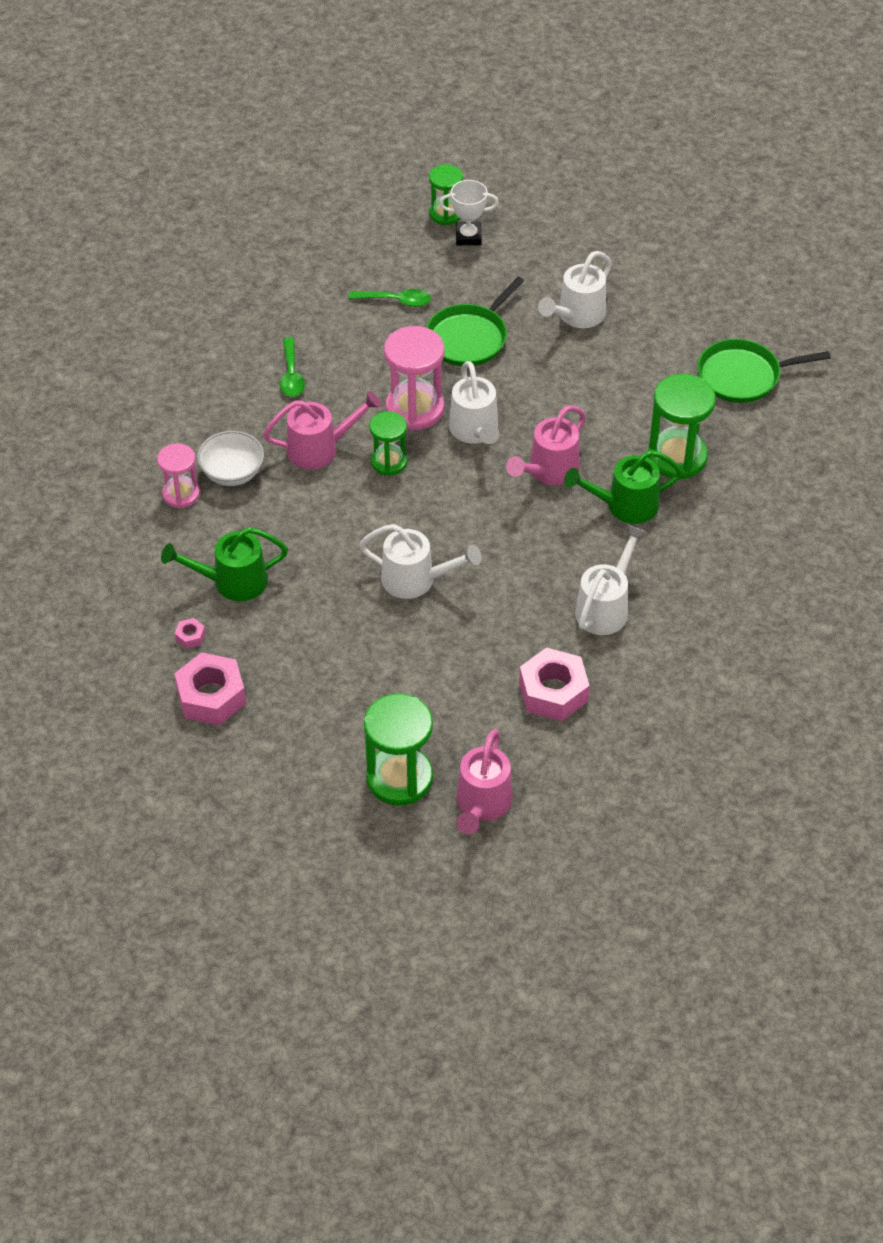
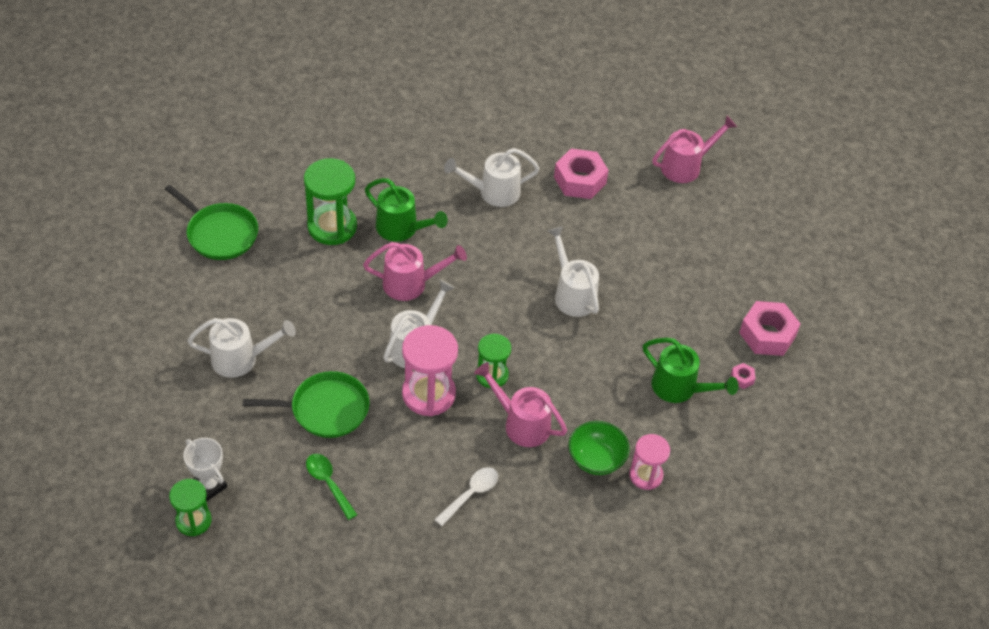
camera: 135 degrees left, 0 degrees up
(232, 473) = (596, 459): white bowl -> green bowl
(291, 375) = (471, 494): green spoon -> white spoon
(399, 778) = (712, 210): green hourglass -> none

